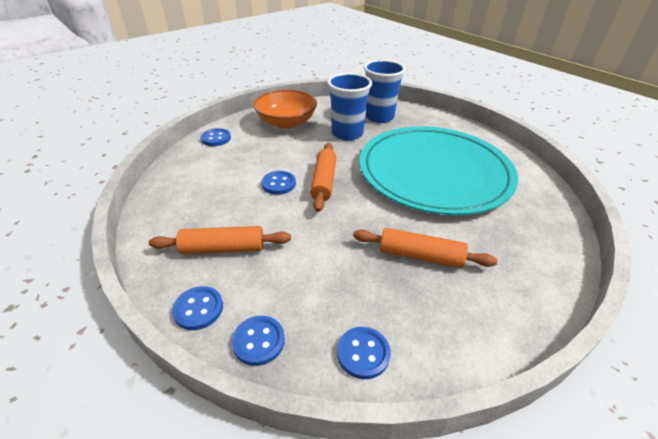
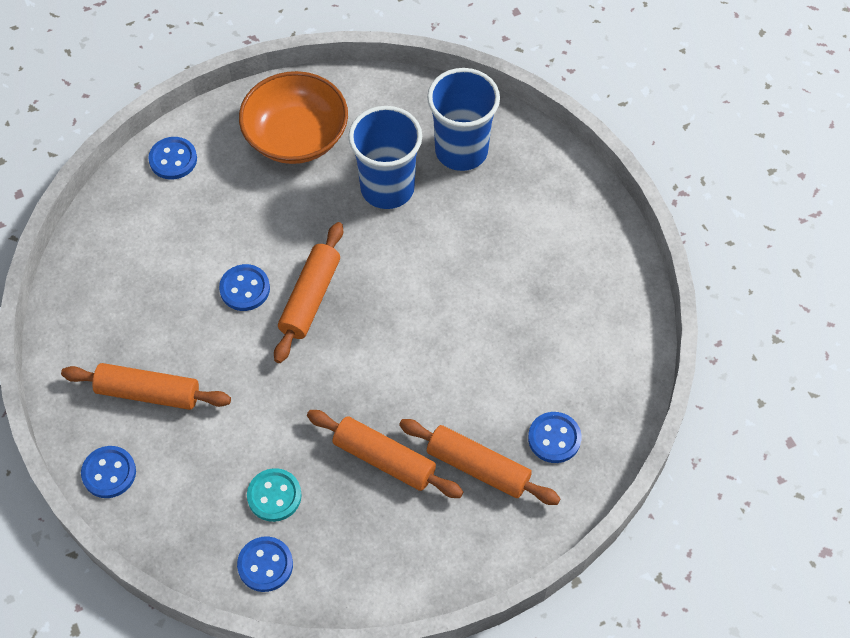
camera: 15 degrees right, 20 degrees up
(258, 341) = (164, 526): blue button -> blue button (554, 438)
(348, 297) = (274, 496): none -> turquoise button
(434, 172) = (482, 312): turquoise plate -> none
(489, 248) = (478, 467): none -> orange rolling pin

